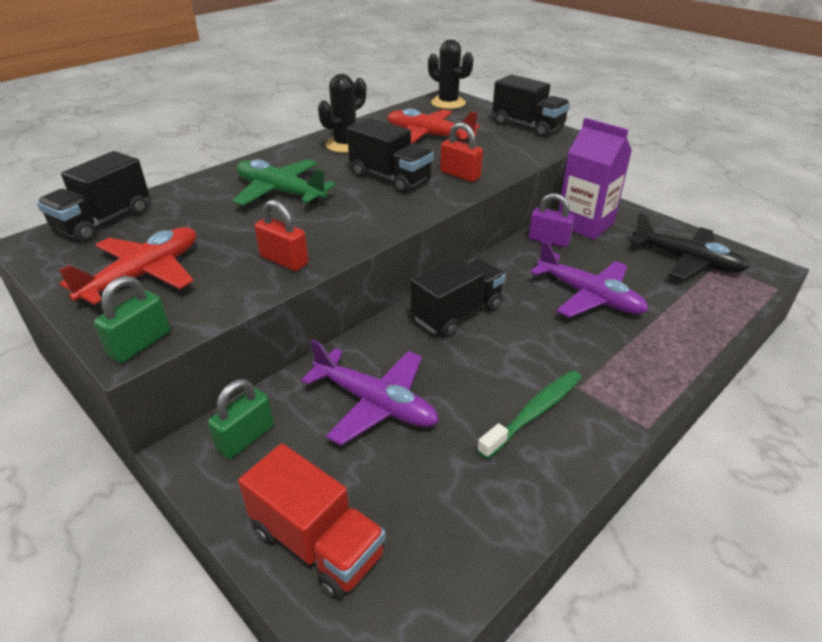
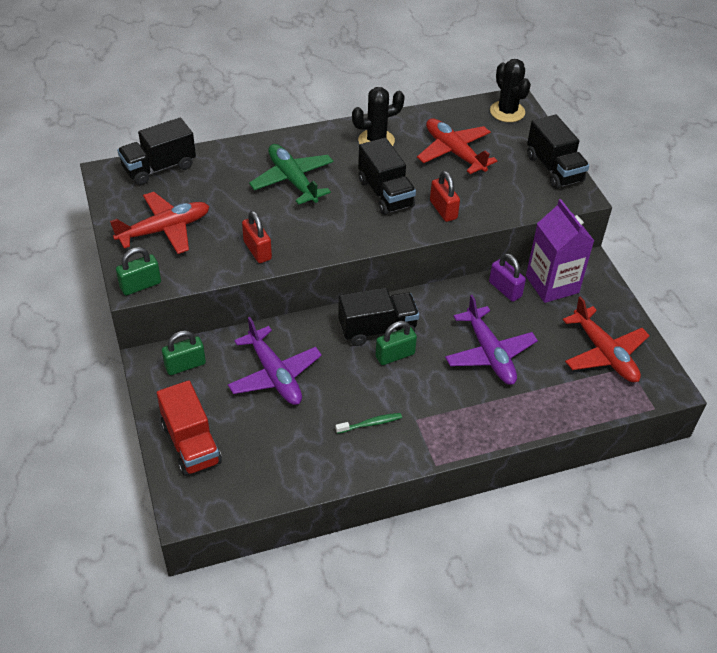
camera: 25 degrees right, 10 degrees up
(497, 331) = (395, 355): none -> green padlock
(534, 412) = (370, 424): green toothbrush -> green toothbrush, size x0.62
(687, 260) = (604, 353): black plane -> red plane

